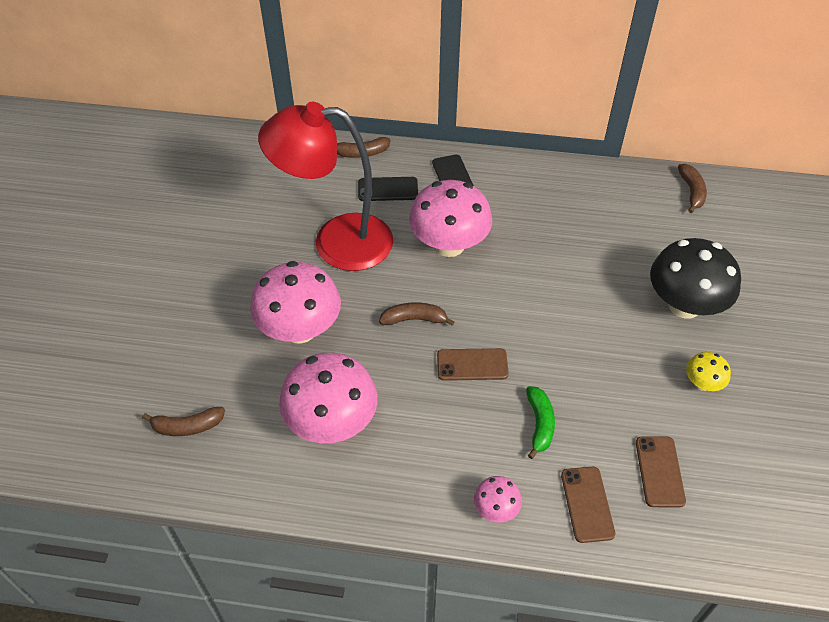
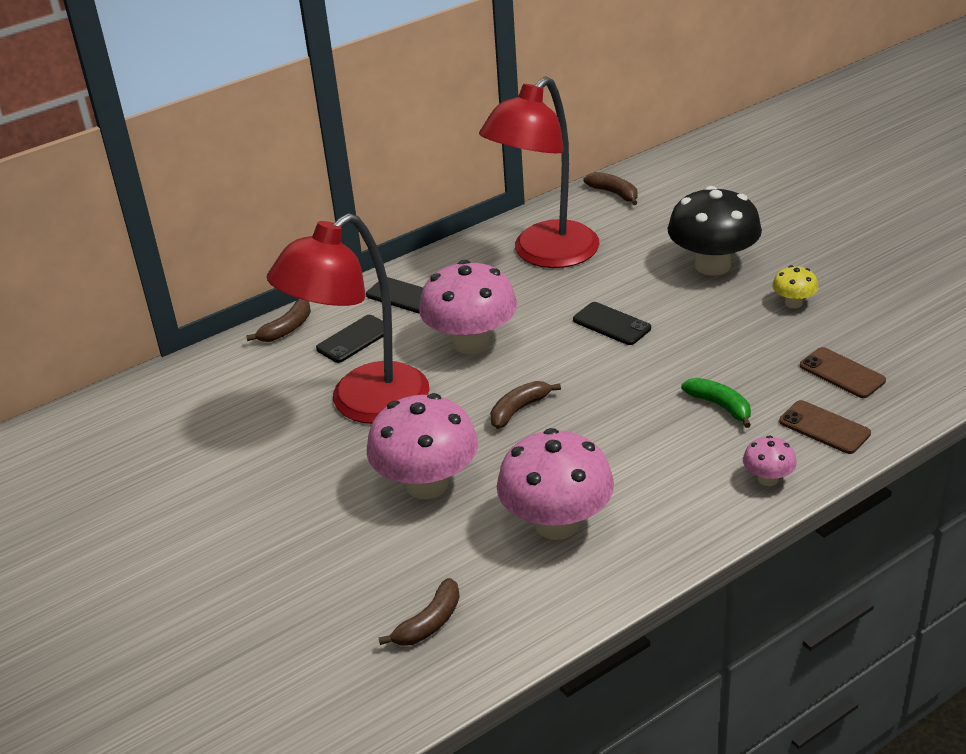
camera: 40 degrees left, 15 degrees down
(472, 365) = (613, 406): brown phone -> none
(552, 299) = (611, 324): none -> black phone
(579, 209) = (545, 254): none -> red lamp

